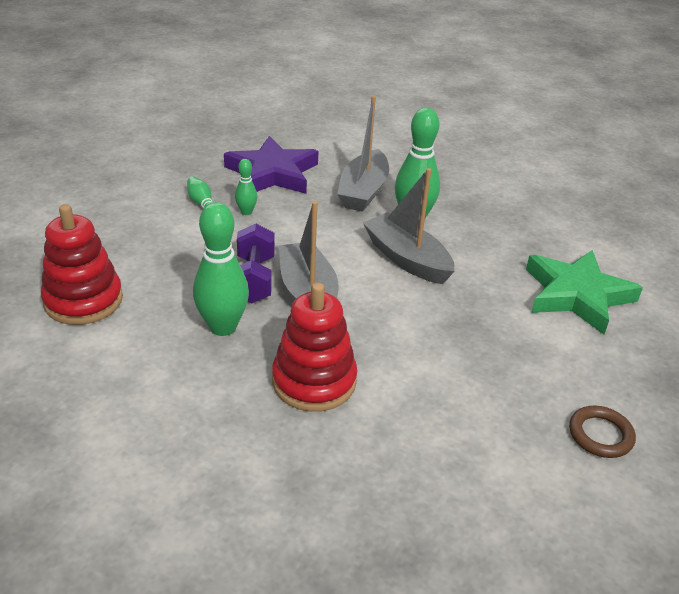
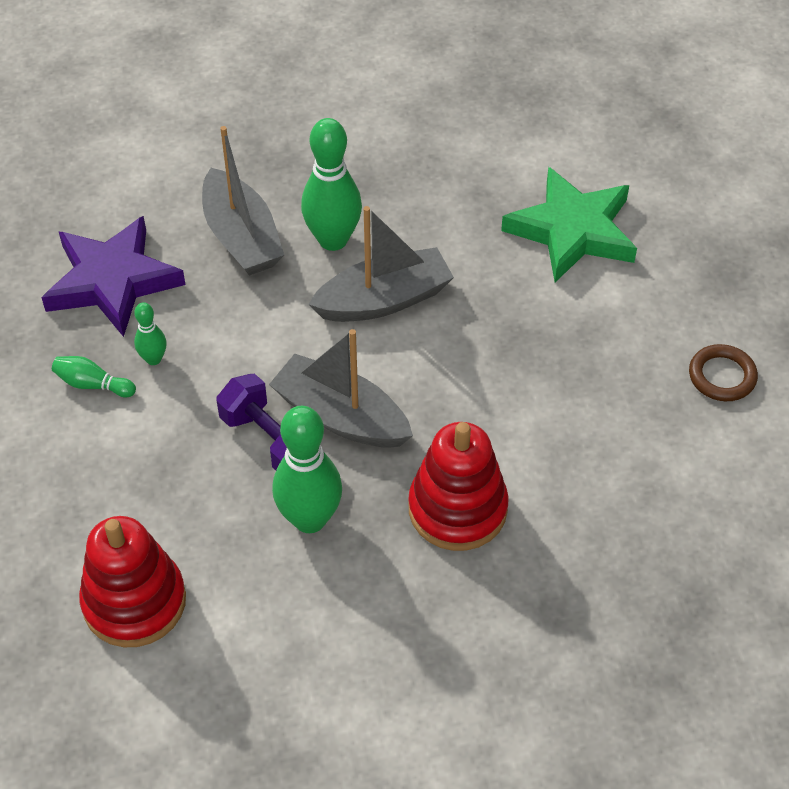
camera: 40 degrees left, 15 degrees up
(407, 259) = (384, 300): grey boat -> grey boat turned 150 degrees clockwise

